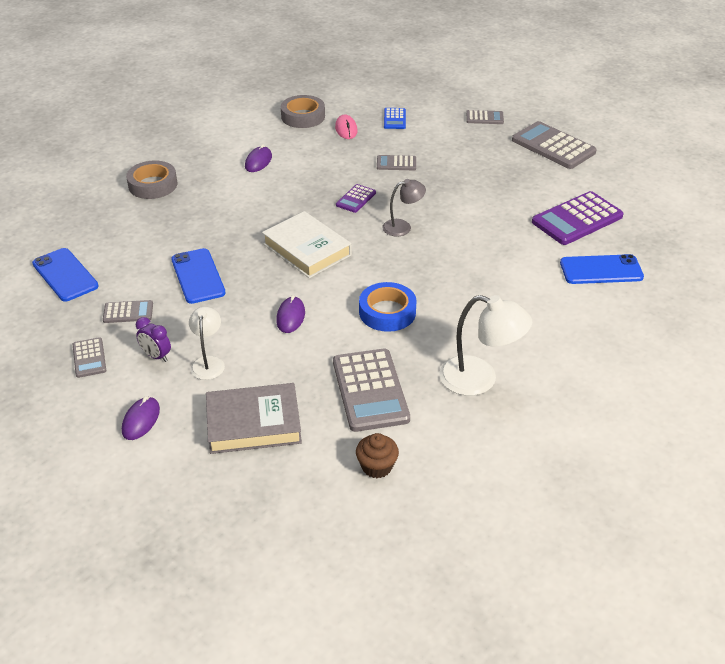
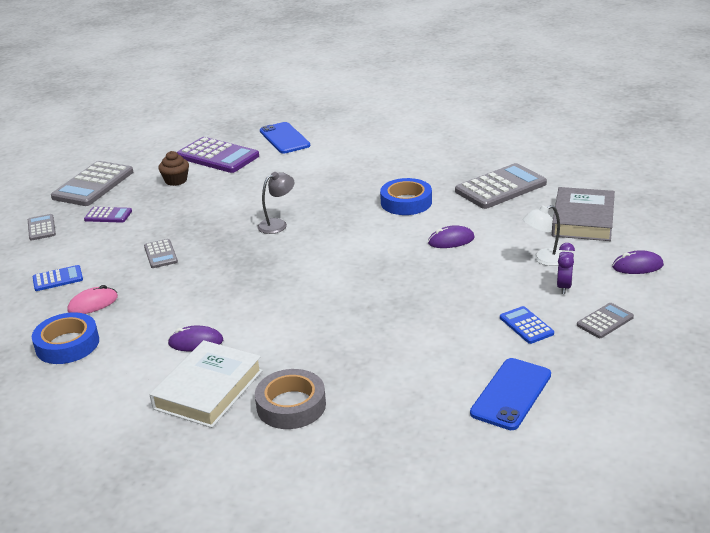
camera: 110 degrees left, 10 degrees down
(128, 312) = (526, 325): grey calculator -> blue calculator
(198, 276) = (438, 306): blue phone -> none
(253, 423) = (583, 220): grey book -> grey book turned 45 degrees clockwise
(303, 116) = (67, 344): grey tape -> blue tape
(307, 249) = (348, 261): white book -> white book (208, 389)
(356, 199) = (243, 259): purple calculator -> purple calculator (108, 215)
(377, 466) = (567, 169): brown cupcake -> brown cupcake (176, 180)
(403, 227) = (277, 224): grey lamp -> grey lamp turned 90 degrees clockwise
(479, 379) = (449, 155): white lamp -> none

